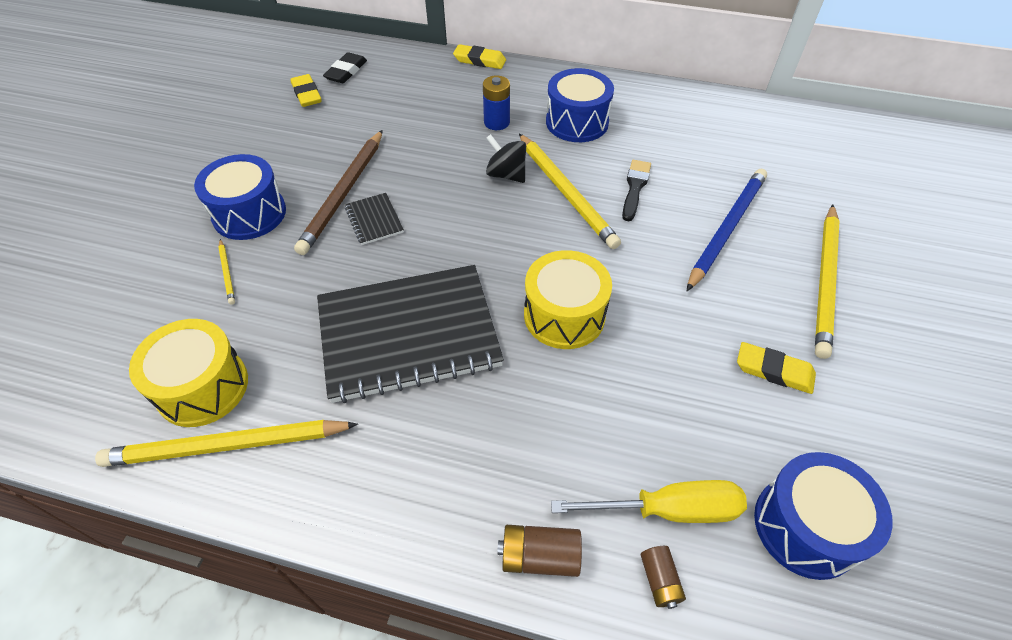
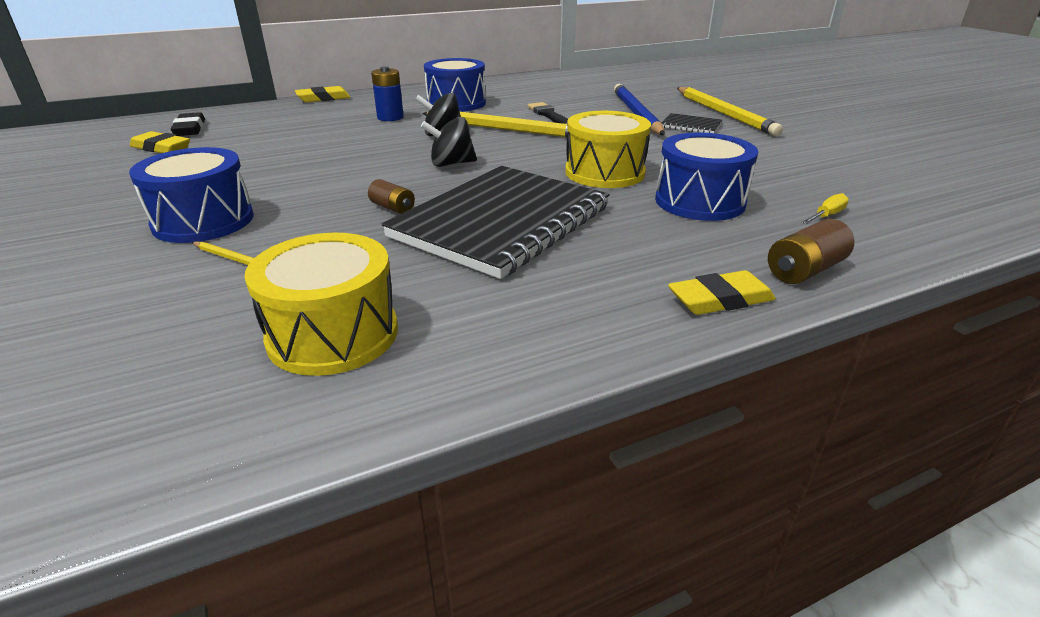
camera: 40 degrees left, 20 degrees down
(227, 446) = (435, 354): yellow pencil -> none
(344, 193) = (301, 181): brown pencil -> none
(374, 220) = (359, 184): black notebook -> black notebook (691, 125)
(463, 228) = (451, 164): none -> black spinning top
(659, 580) = (882, 243): brown battery -> brown battery (392, 208)
(668, 509) = (826, 216): yellow screwdriver -> yellow screwdriver, size x0.48
(774, 371) = (765, 148): yellow eraser -> yellow eraser (720, 299)
(806, 526) = (895, 189): blue drum -> blue drum (699, 201)

